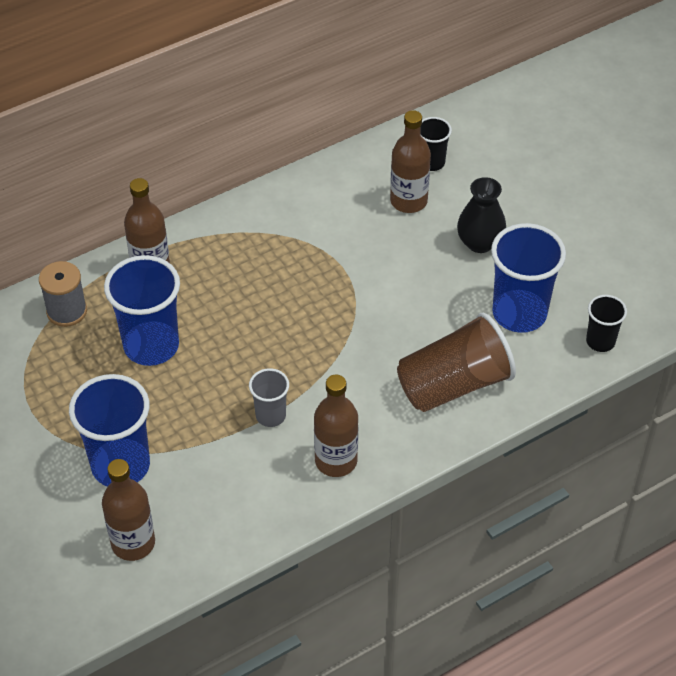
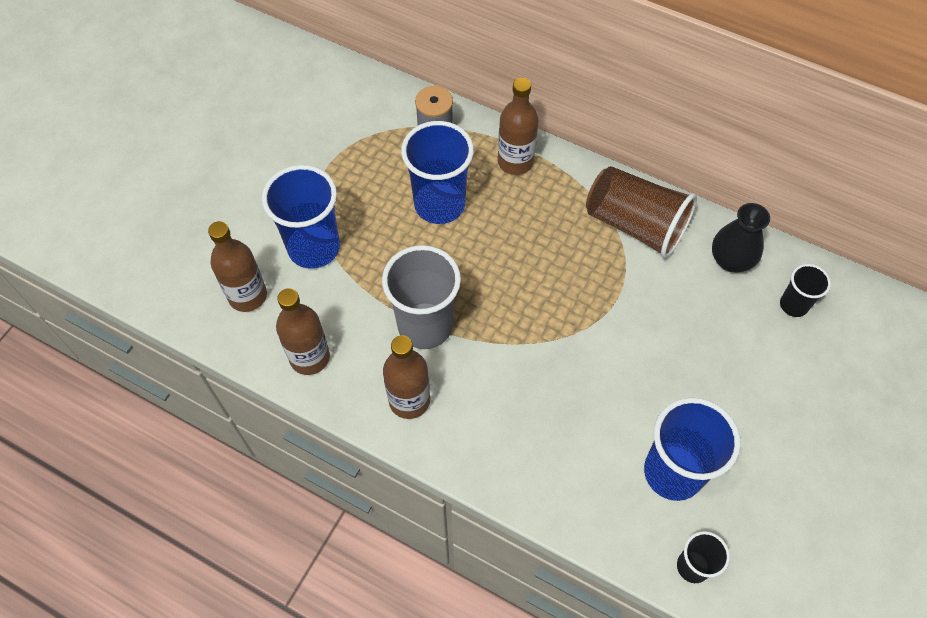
camera: 60 degrees right, 10 degrees up
(270, 415) = (425, 326): grey cup -> grey cup, size x1.89
(408, 201) = (733, 310): brown bottle -> brown bottle (309, 357)
(454, 384) = (551, 455): brown cup -> brown cup (635, 225)
(480, 243) = (731, 395): black vase -> black vase (730, 260)

